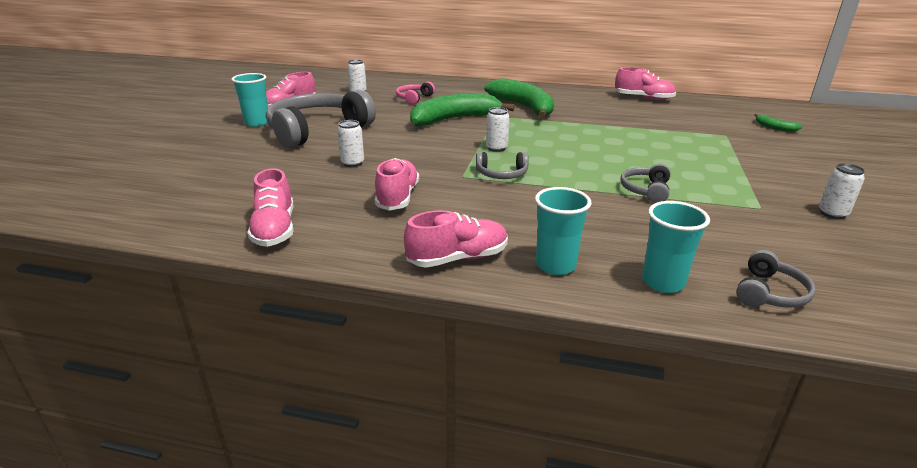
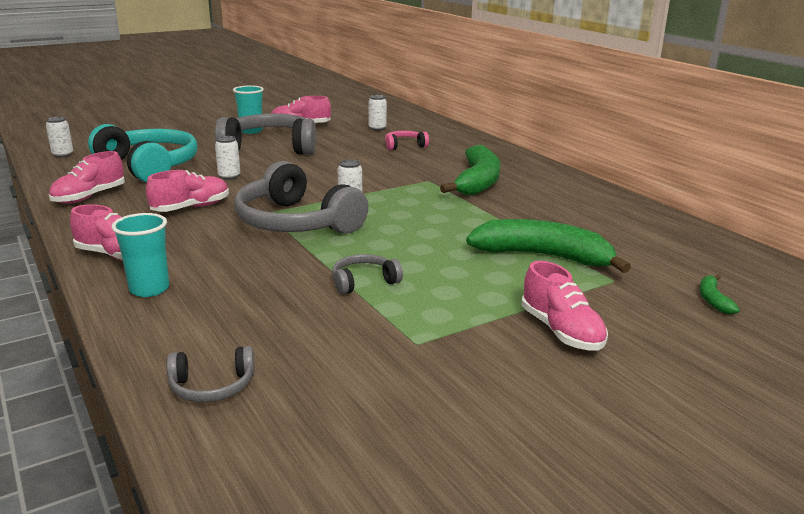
camera: 45 degrees right, 5 degrees down
(250, 182) = (149, 166): none -> turquoise headphones
(454, 119) = (386, 172): green banana -> green banana (543, 256)
(502, 174) = (295, 222): grey headphones -> grey headphones, size x2.21
(643, 98) = (639, 215): pink shoe -> pink shoe (561, 331)
(663, 282) = (172, 335): turquoise cup -> none
(832, 213) = (473, 386): white can -> white can (63, 155)

